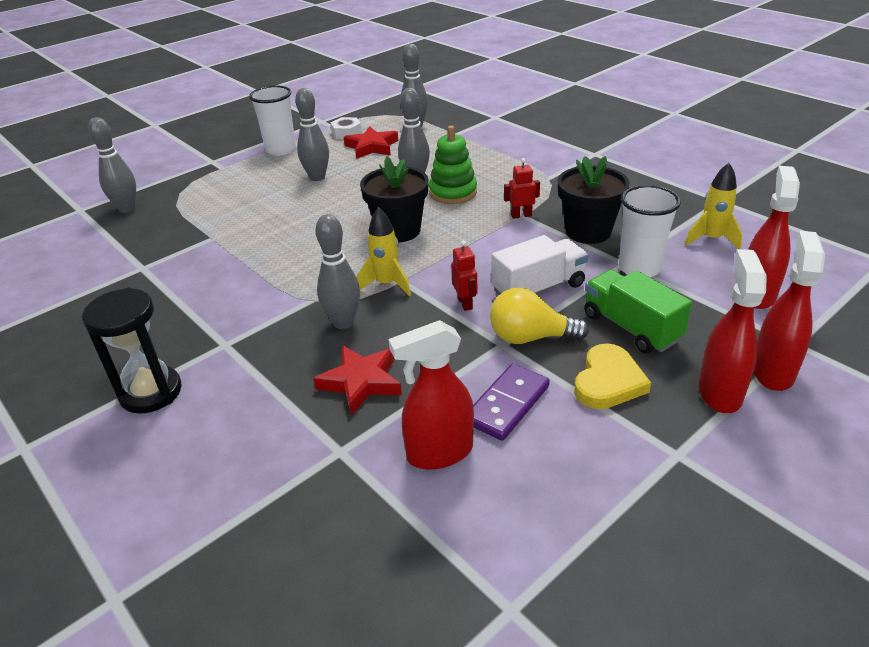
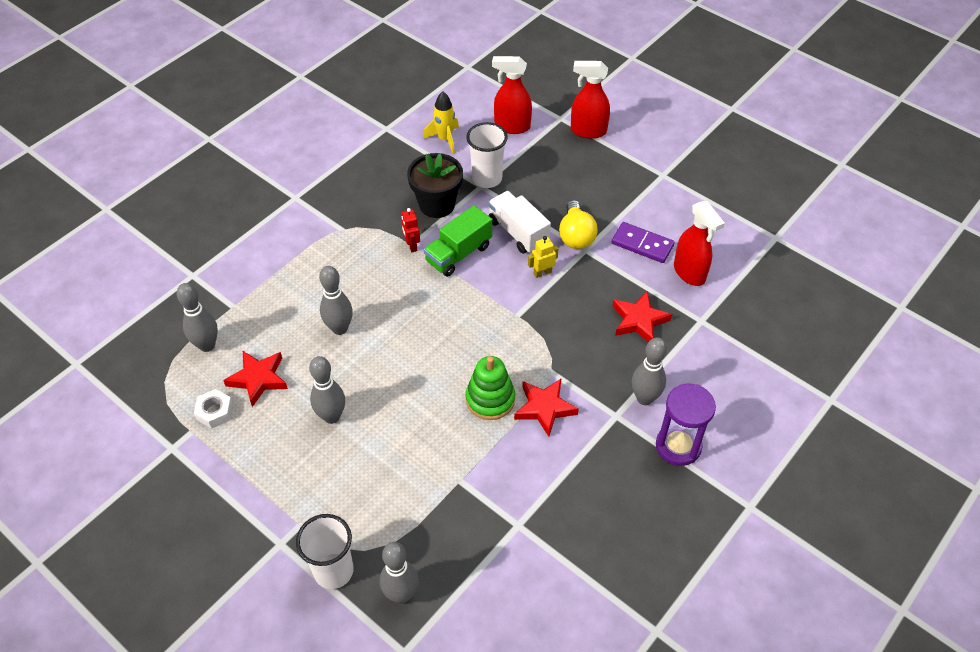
camera: 100 degrees left, 15 degrees up
(151, 392) = (678, 446): black hourglass -> purple hourglass
(263, 292) = (544, 408): none -> red star
(281, 150) = (255, 472): white cup -> white cup (333, 571)
(343, 323) = (577, 343): grey bowling pin -> grey bowling pin (644, 398)
(386, 284) = (523, 324): yellow rocket -> none
(398, 231) = (440, 328): black flower pot -> none
(453, 192) = (369, 296): green stacking toy -> green stacking toy (490, 399)
(465, 303) = (542, 273): red robot -> yellow robot
(608, 381) = (611, 199): yellow heart -> none
(631, 327) = (557, 186): green truck -> green truck (458, 254)
(719, 392) = (610, 154): red spray bottle -> none

